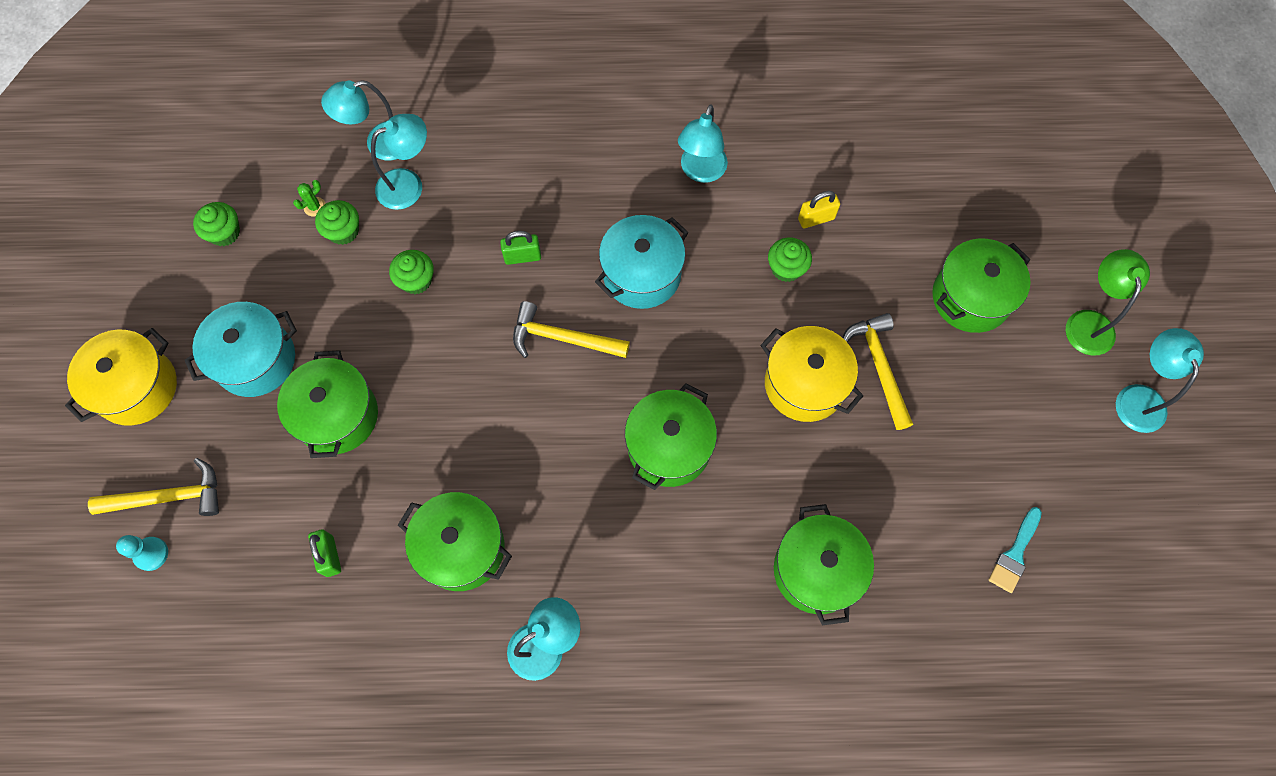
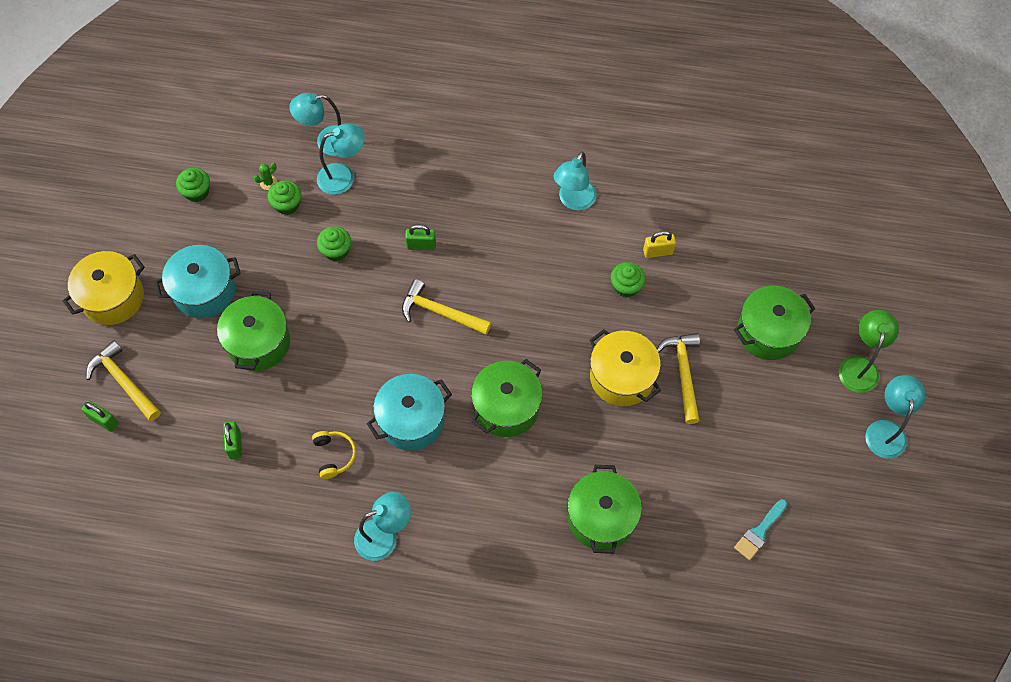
camera: 10 degrees right, 5 degrees down
(151, 554) = (104, 421): turquoise pawn -> green padlock
(169, 497) = (123, 381): yellow hammer -> yellow hammer turned 135 degrees counterclockwise
(461, 548) = (334, 455): green pot -> yellow headphones
(641, 274) = (511, 273): turquoise pot -> turquoise pot (411, 420)

